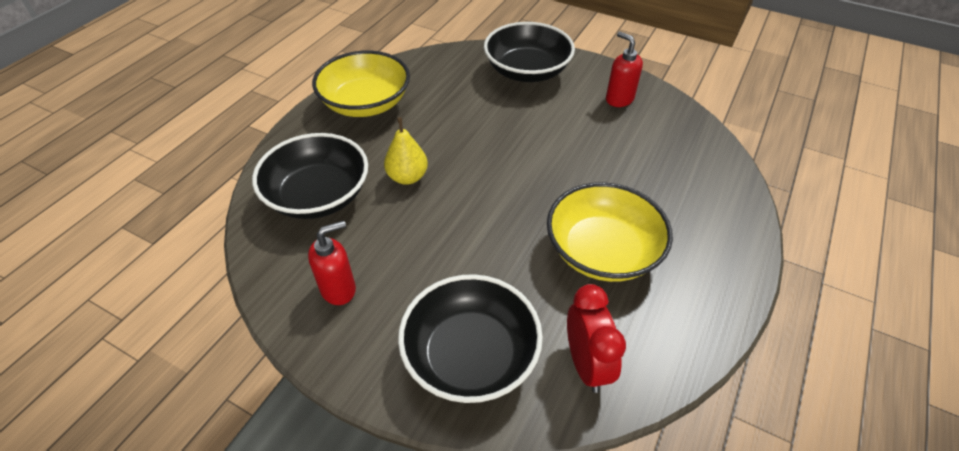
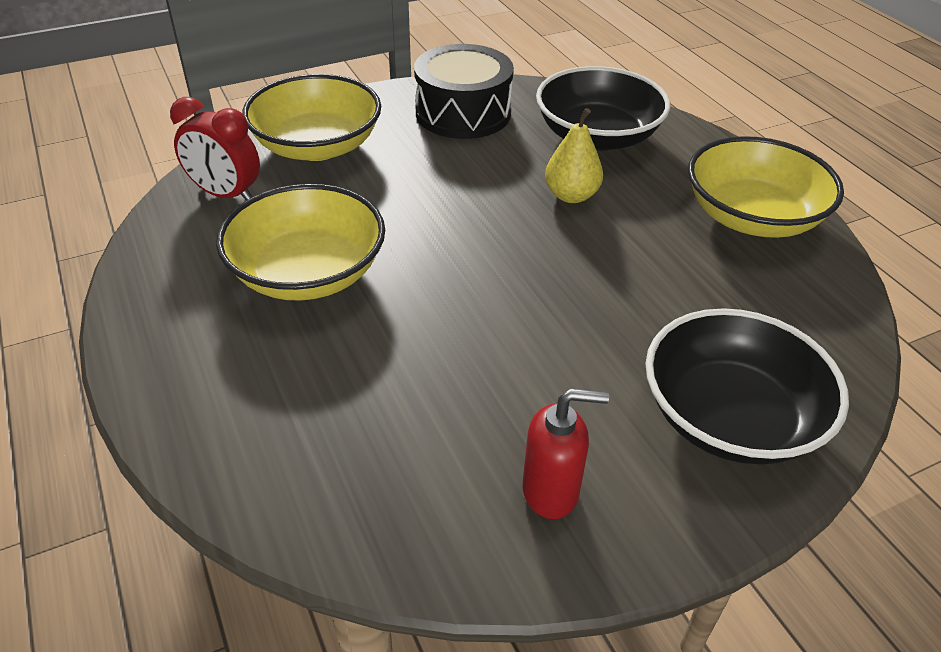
camera: 125 degrees right, 5 degrees down
(339, 289) = (463, 113): red soap dispenser -> black drum
(470, 355) = (317, 146): black bowl -> yellow bowl

